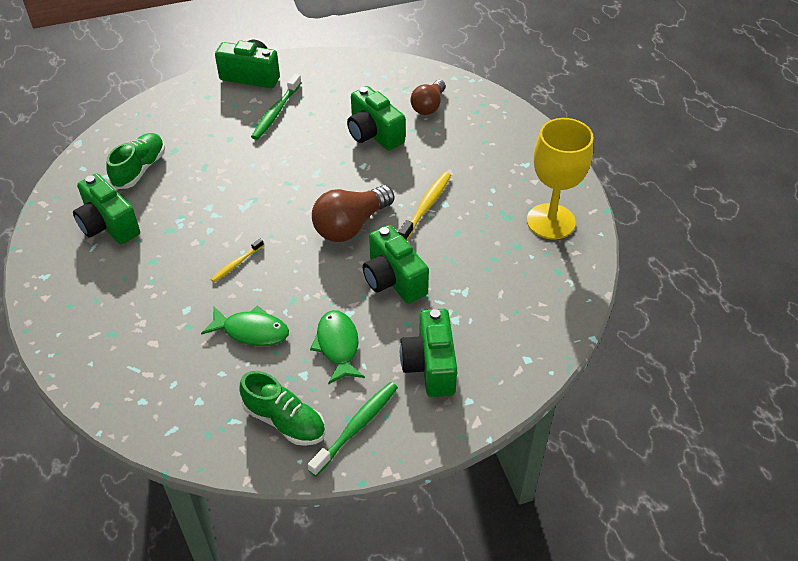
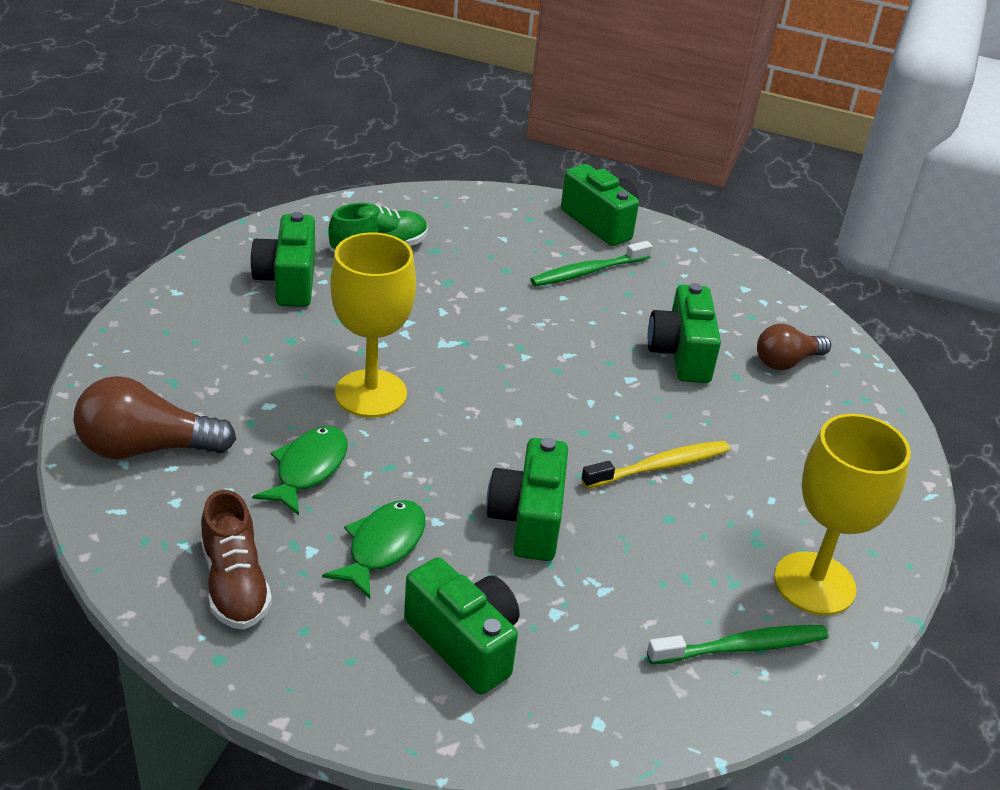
camera: 35 degrees right, 10 degrees down
(236, 264) = (371, 394): yellow toothbrush -> yellow goblet
(251, 331) = (308, 469): green fish -> green fish turned 120 degrees counterclockwise
(285, 421) = (235, 584): green shoe -> brown shoe
(351, 225) = (543, 432): brown light bulb -> brown light bulb (147, 448)
(356, 427) = (302, 647): green toothbrush -> green toothbrush (741, 647)
(430, 366) = (465, 643): green camera -> green camera turned 105 degrees clockwise

